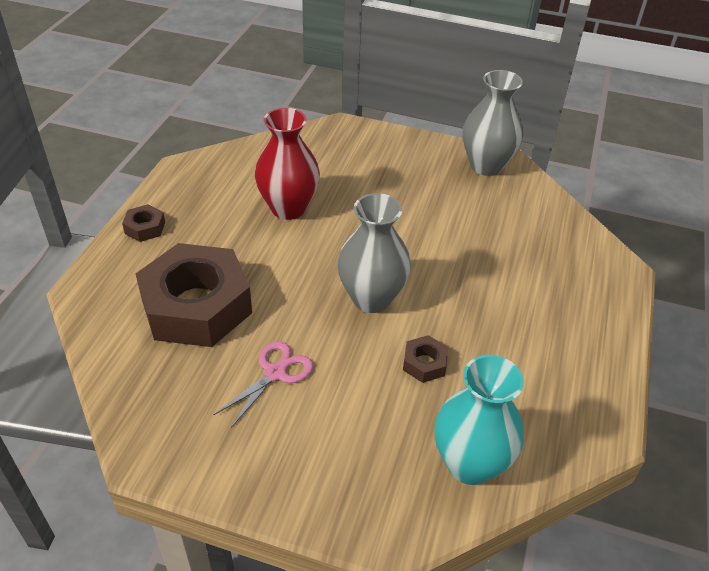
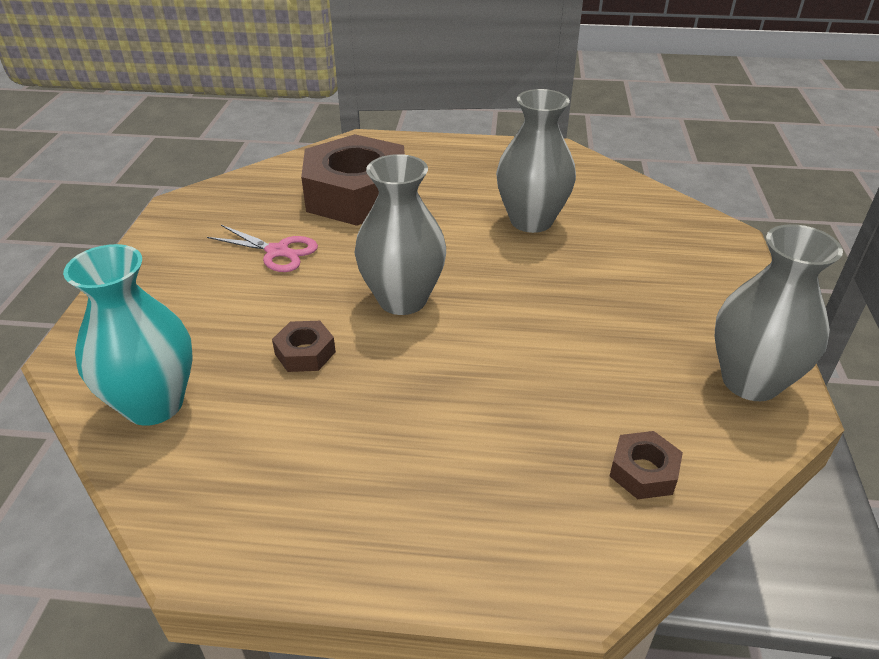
camera: 80 degrees right, 5 degrees down
(145, 228) = (454, 150): brown nut -> brown nut (643, 471)
(288, 208) = (531, 221): red vase -> grey vase

